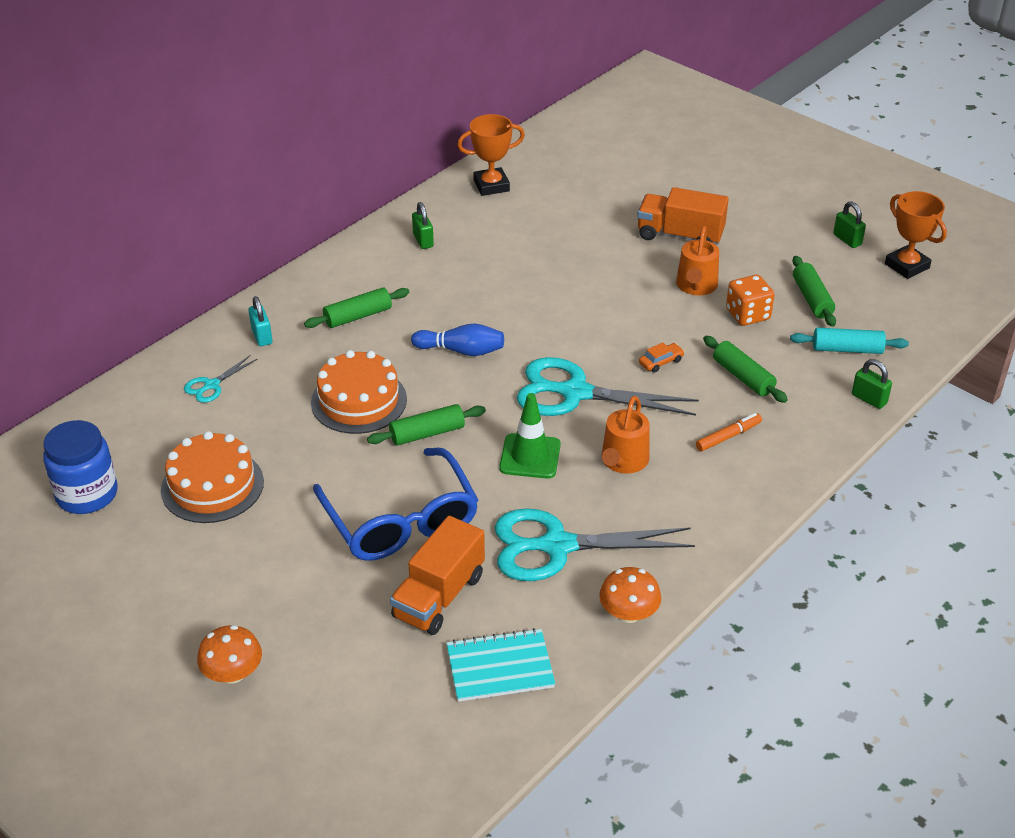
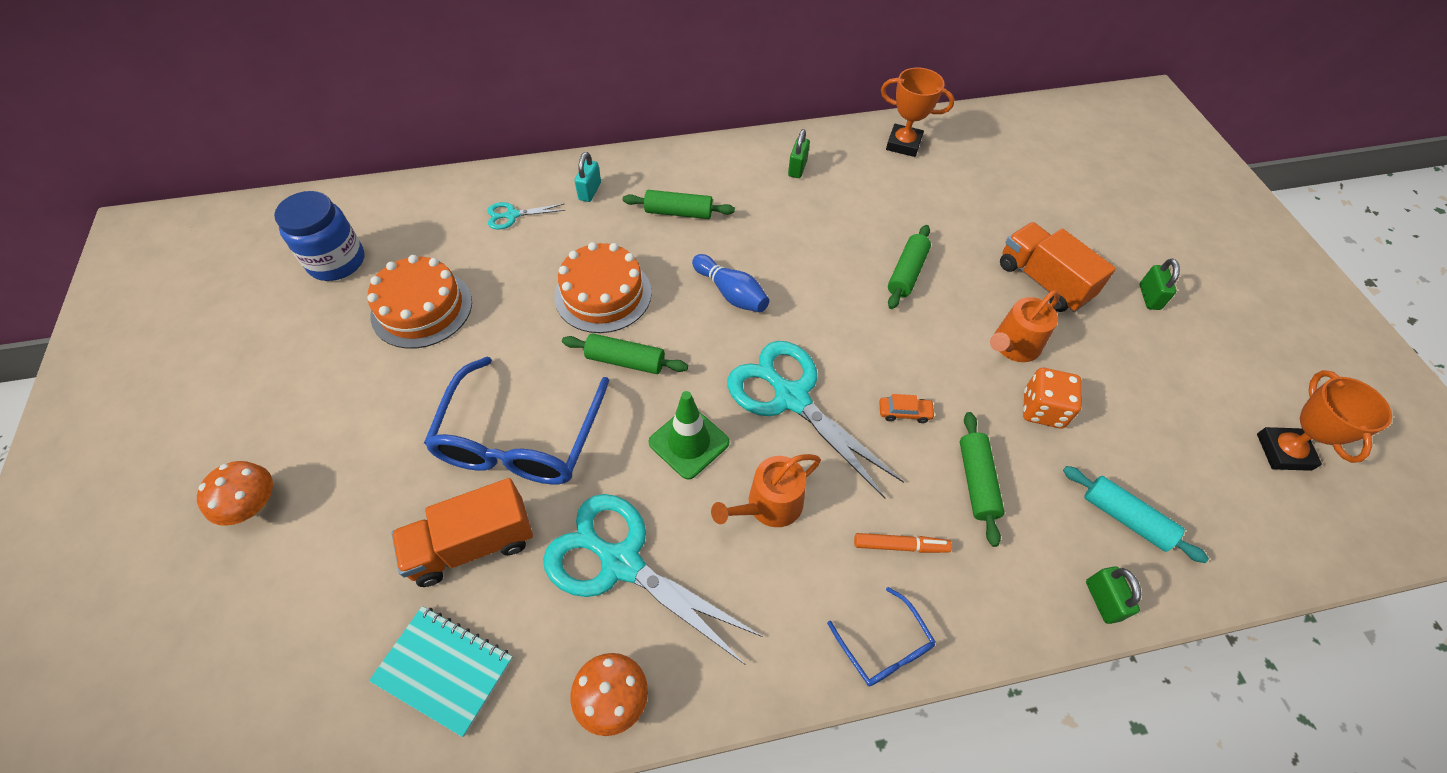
camera: 35 degrees right, 15 degrees up
(767, 492) = (884, 646): none -> blue glasses
(812, 299) = (1132, 430): green rolling pin -> green rolling pin (906, 273)
(847, 240) = (1231, 380): green padlock -> green padlock (1149, 297)

